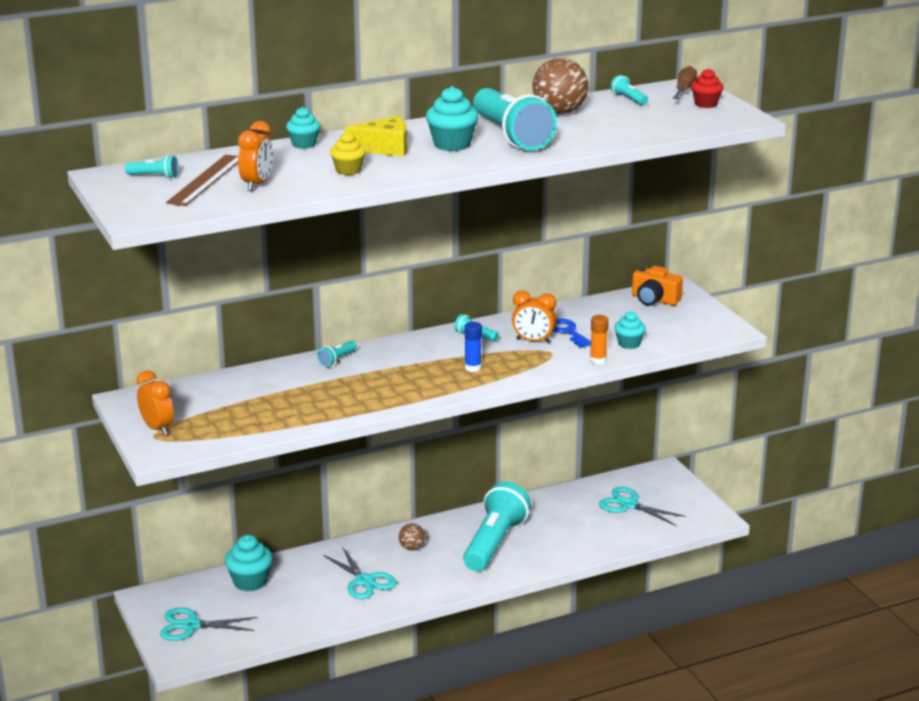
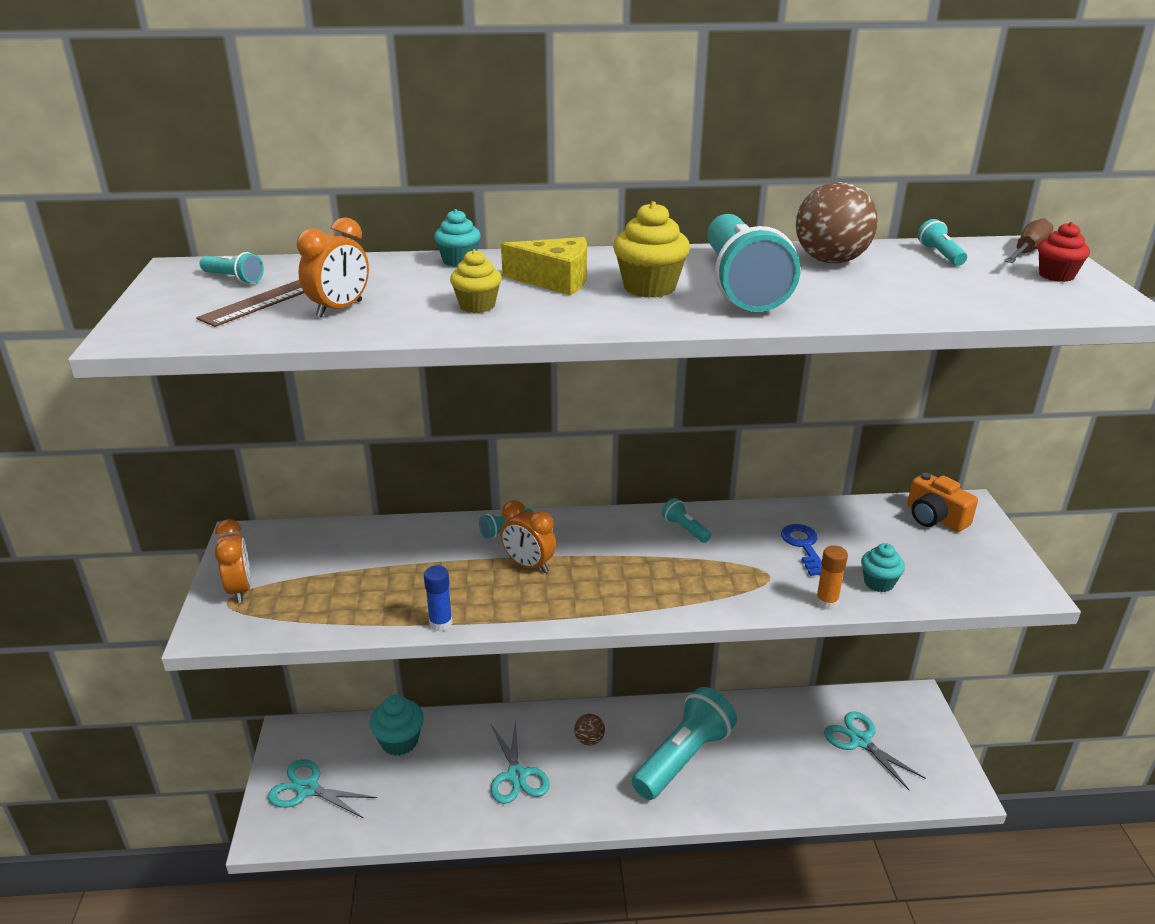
camera: 20 degrees right, 5 degrees up
(452, 144) = (649, 287): turquoise cupcake -> yellow cupcake
(473, 368) = (658, 578): blue glue stick -> blue glue stick (441, 623)
(533, 341) = (754, 551): orange clock -> orange clock (529, 565)

